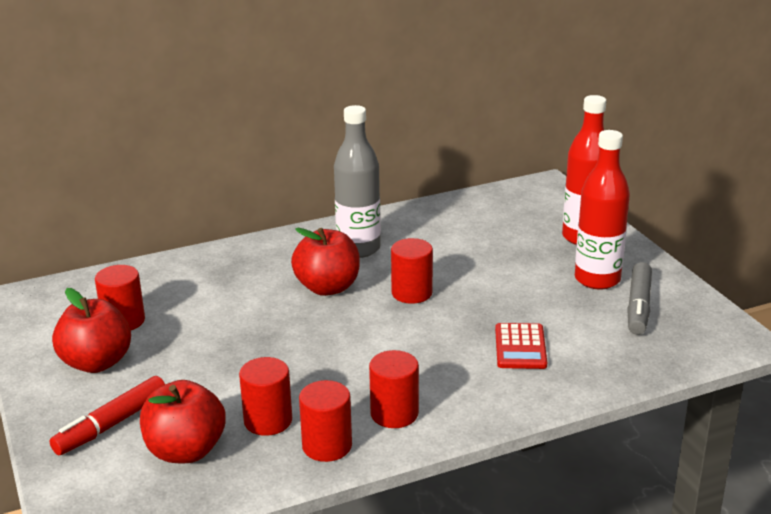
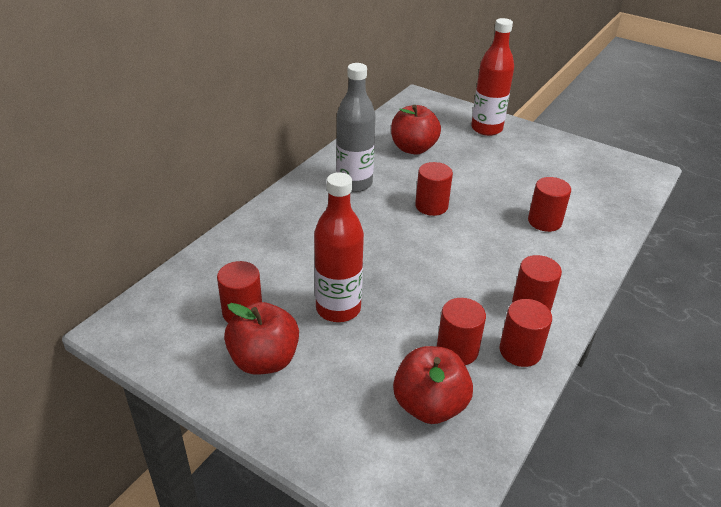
camera: 35 degrees left, 10 degrees up
(112, 424) = (344, 411): red marker -> none
(327, 287) = (369, 222): red apple -> red apple (413, 148)
(520, 347) = (544, 221): red calculator -> red cylinder
(597, 279) = (529, 156): red bottle -> red bottle (338, 309)
(638, 306) = (573, 167): grey marker -> none

